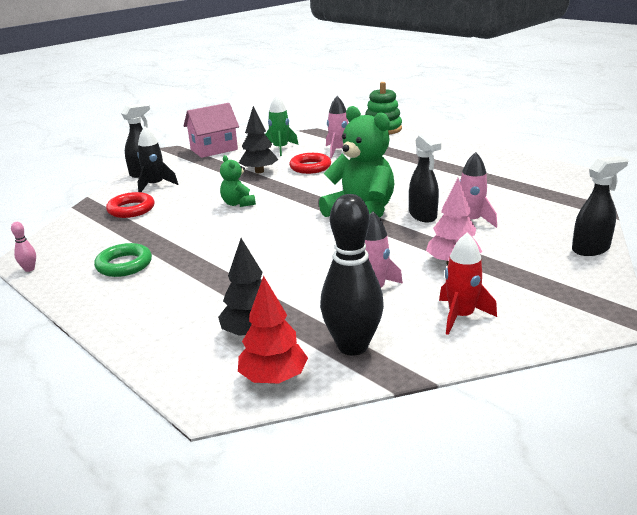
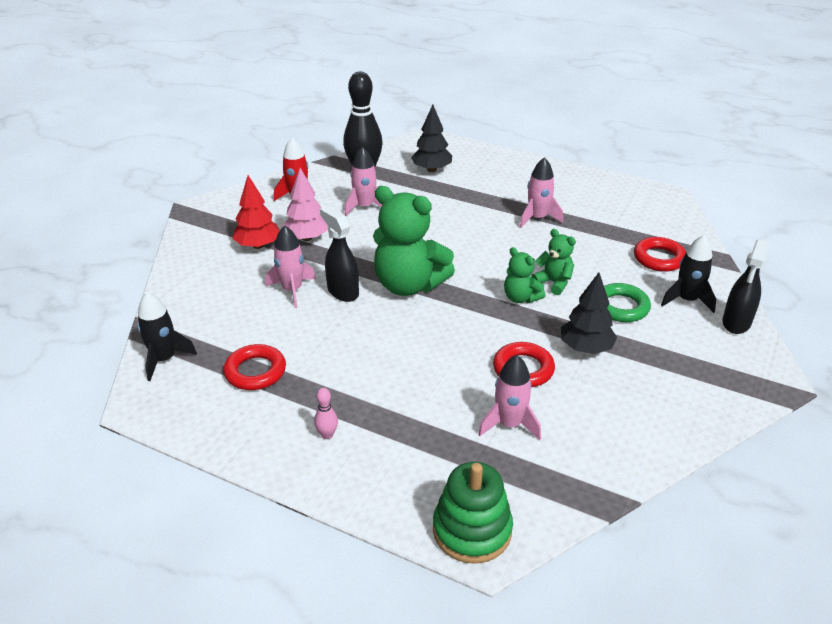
camera: 160 degrees right, 10 degrees up
(29, 269) = (647, 187): pink bowling pin -> pink bowling pin (327, 435)
(124, 265) = (577, 200): green ring -> green ring (621, 307)
(189, 252) = (537, 218): none -> pink rocket
(214, 149) = (713, 399): pink house -> none
(273, 378) = (401, 151): red tree -> red tree (258, 245)
(275, 198) = (521, 298): none -> green teddy bear
(280, 149) = (609, 418): green rocket -> none
(498, 180) = (255, 371): none -> red ring
(574, 192) = (164, 359): none -> black rocket
(591, 249) = (183, 269): black spray bottle -> none

